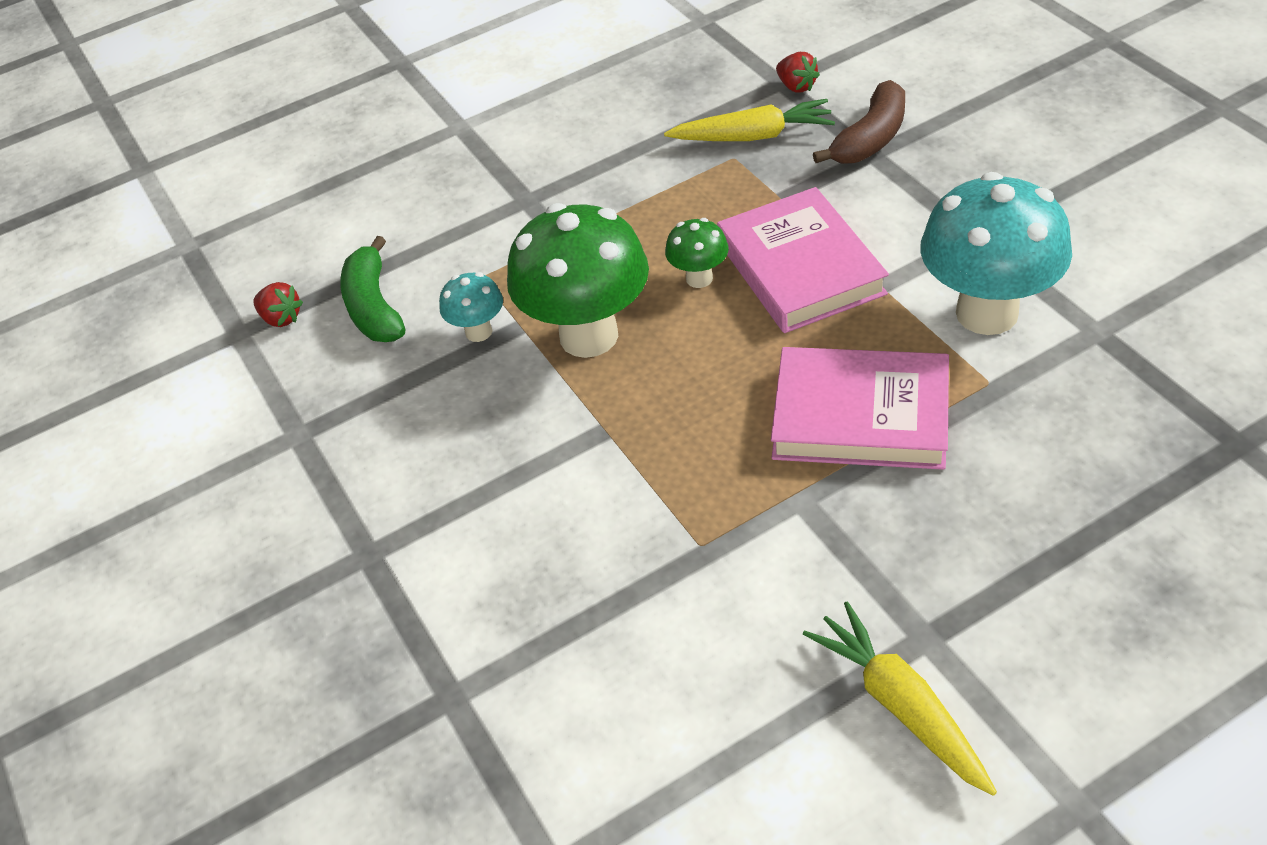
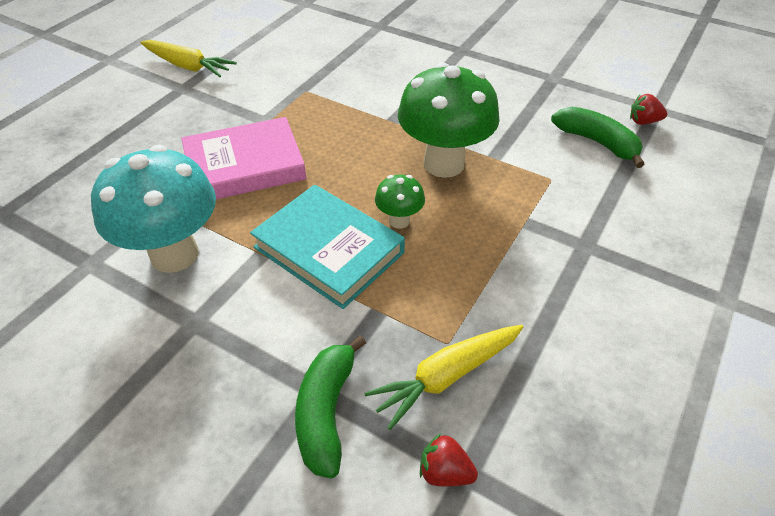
camera: 145 degrees right, 0 degrees up
(478, 332) = (515, 147): turquoise mushroom -> none
(800, 268) = (328, 250): pink book -> turquoise book
(870, 139) = (326, 412): brown banana -> green banana

